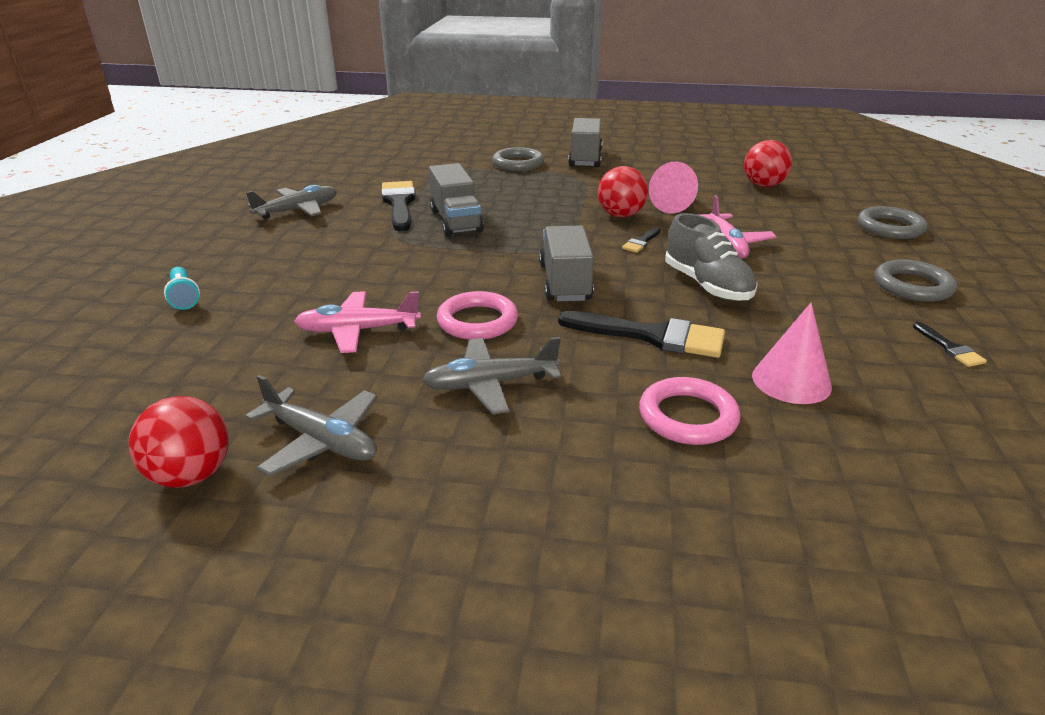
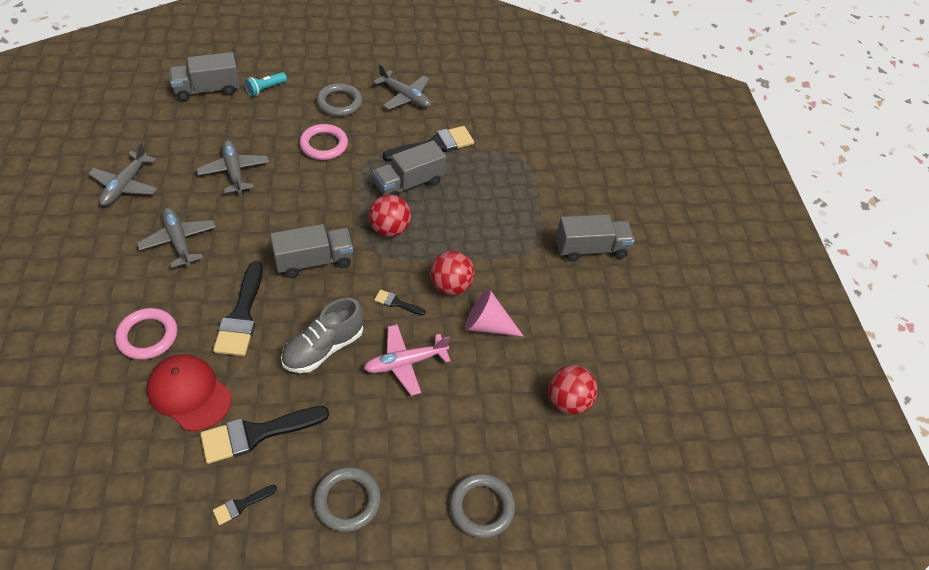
camera: 70 degrees right, 20 degrees up
(127, 348) = (207, 89): none -> grey truck
(191, 475) = (100, 150): red ball -> red ball (389, 229)
(357, 331) = (234, 171): pink plane -> grey plane
(477, 321) = (252, 223): pink ring -> pink ring (324, 145)
(518, 163) = (555, 201): grey ring -> grey ring (339, 103)
(791, 381) = (189, 393): pink cone -> red cap
(844, 333) = (257, 434): none -> black brush

